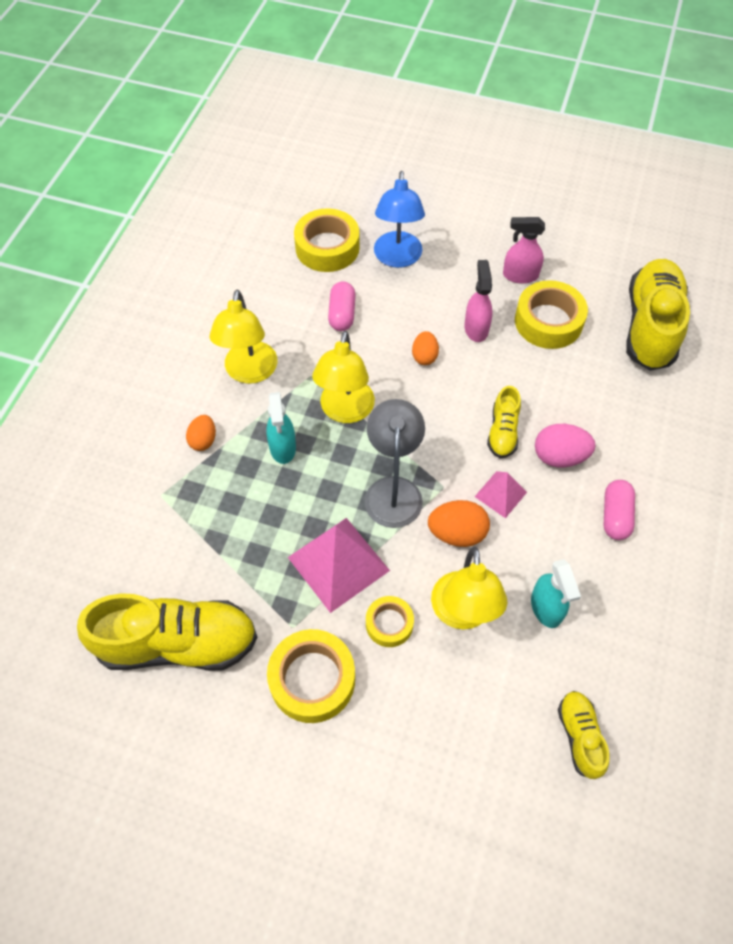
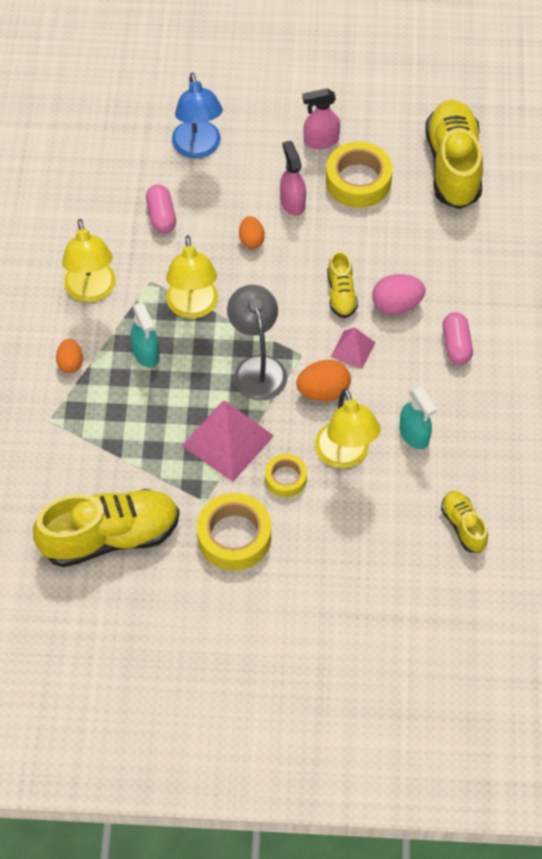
camera: 15 degrees left, 0 degrees up
(327, 247) = (126, 151): yellow tape -> none

